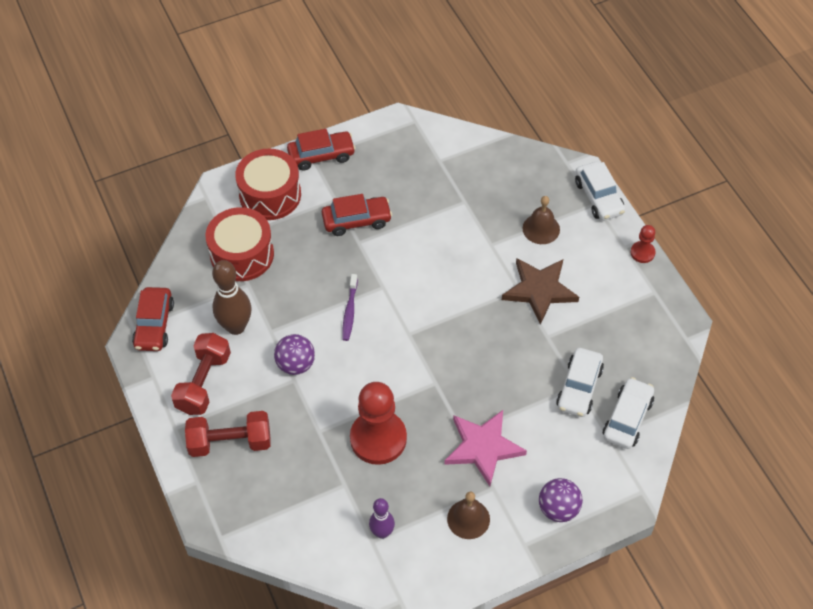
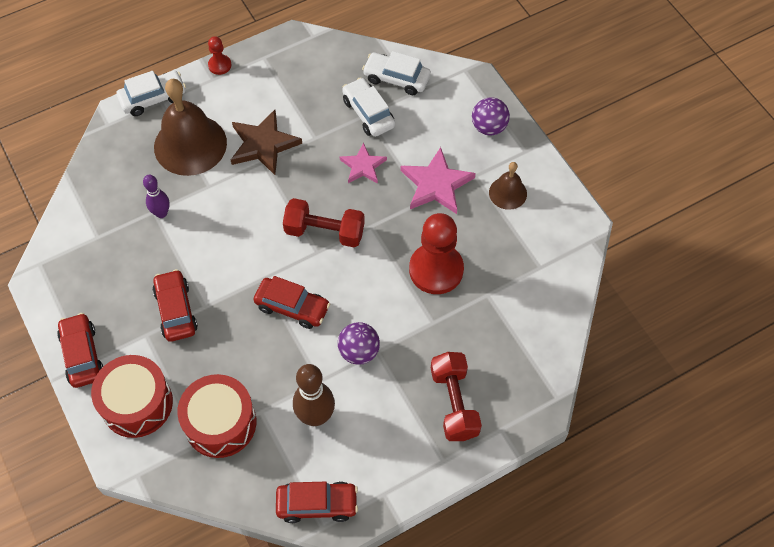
camera: 95 degrees left, 5 degrees up
(204, 382) = (387, 439): red dumbbell -> red dumbbell (324, 231)
(349, 311) = (292, 307): purple toothbrush -> red car
(382, 532) = (531, 259): purple bowling pin -> purple bowling pin (161, 213)
(509, 379) = (363, 166): none -> pink star
(541, 229) = (190, 144): brown bell -> brown bell, size x1.95
(579, 388) = (368, 113): white car -> white car turned 135 degrees counterclockwise

